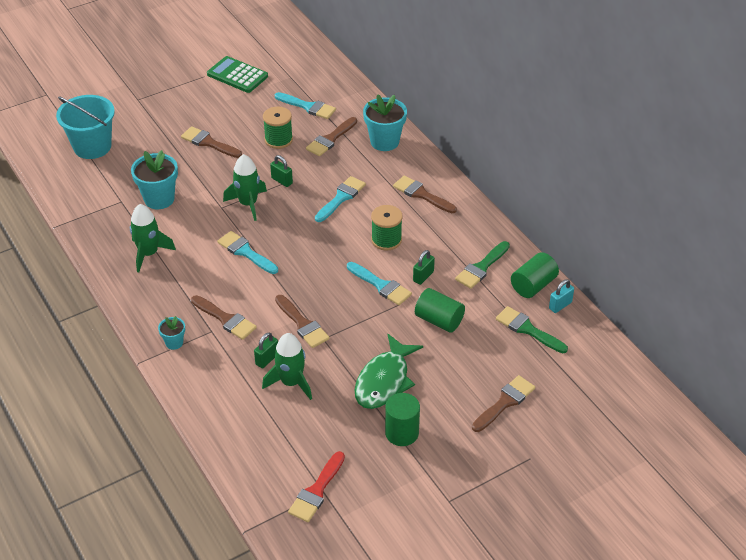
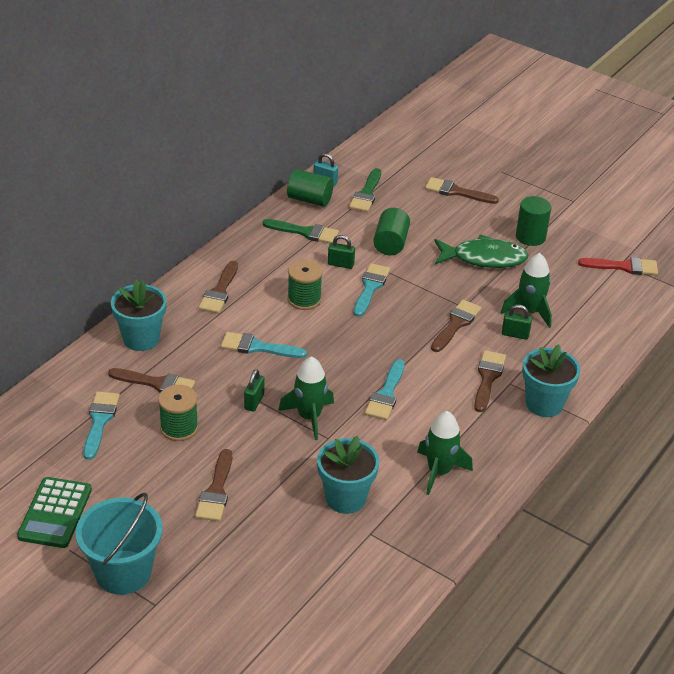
camera: 115 degrees left, 5 degrees down
(92, 146) = (283, 610): turquoise bucket -> turquoise bucket (123, 572)
(174, 343) = (544, 404): turquoise flower pot -> turquoise flower pot, size x1.90

